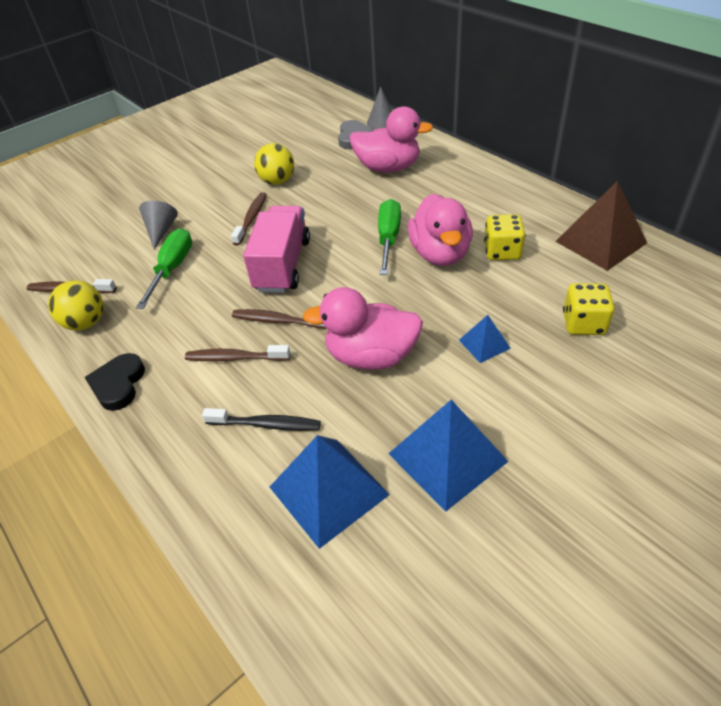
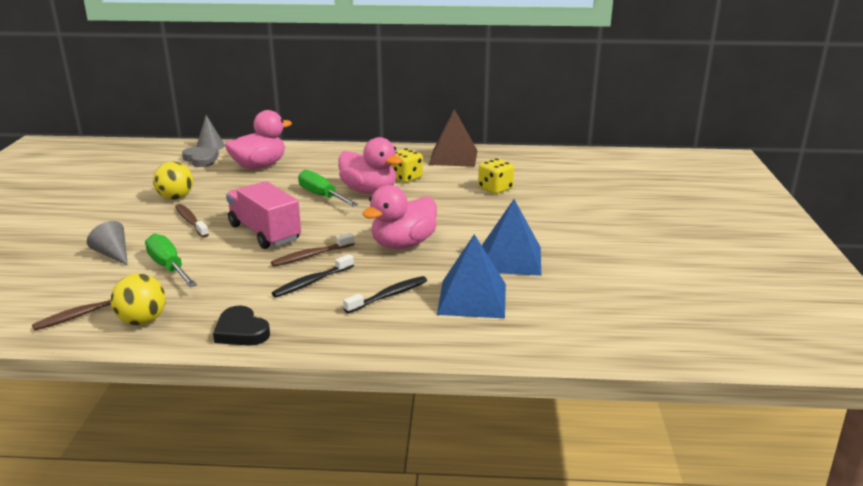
camera: 50 degrees left, 20 degrees down
(235, 358) = (311, 282): brown toothbrush -> black toothbrush
(484, 344) = (458, 214): blue pyramid -> none

